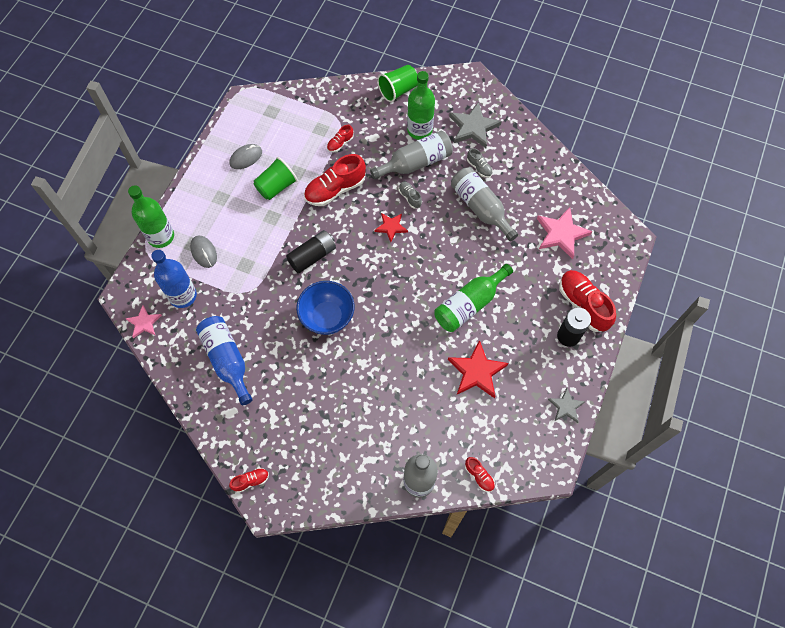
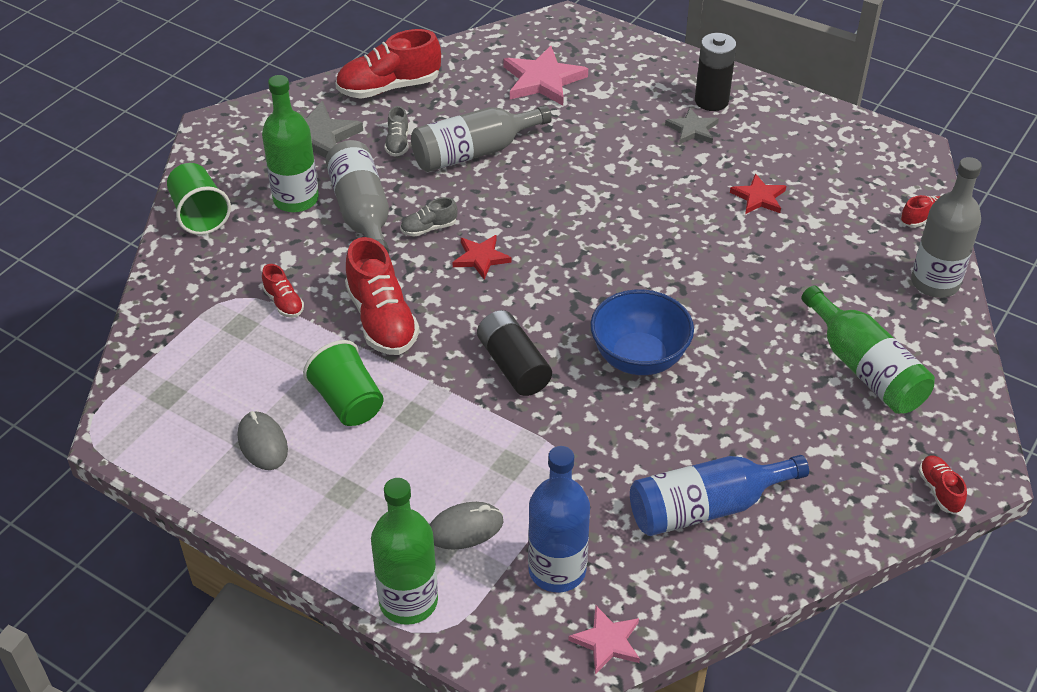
camera: 80 degrees left, 20 degrees down
(469, 304) = (644, 189): green bottle -> green bottle (865, 368)
(477, 372) = (759, 197): red star -> red star, size x0.60
(479, 168) = (397, 143): grey shoe -> grey shoe turned 120 degrees clockwise
(566, 406) = (820, 120): grey star -> grey star (692, 129)
(583, 305) = (664, 79): red shoe -> red shoe (389, 87)

